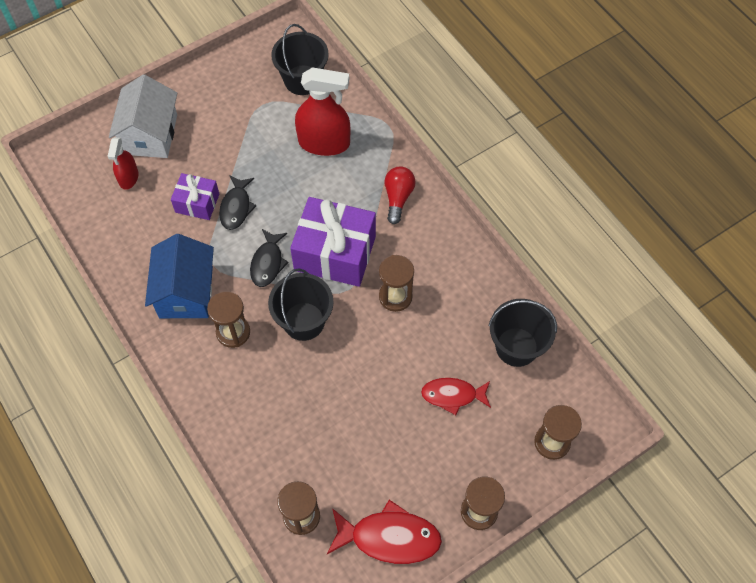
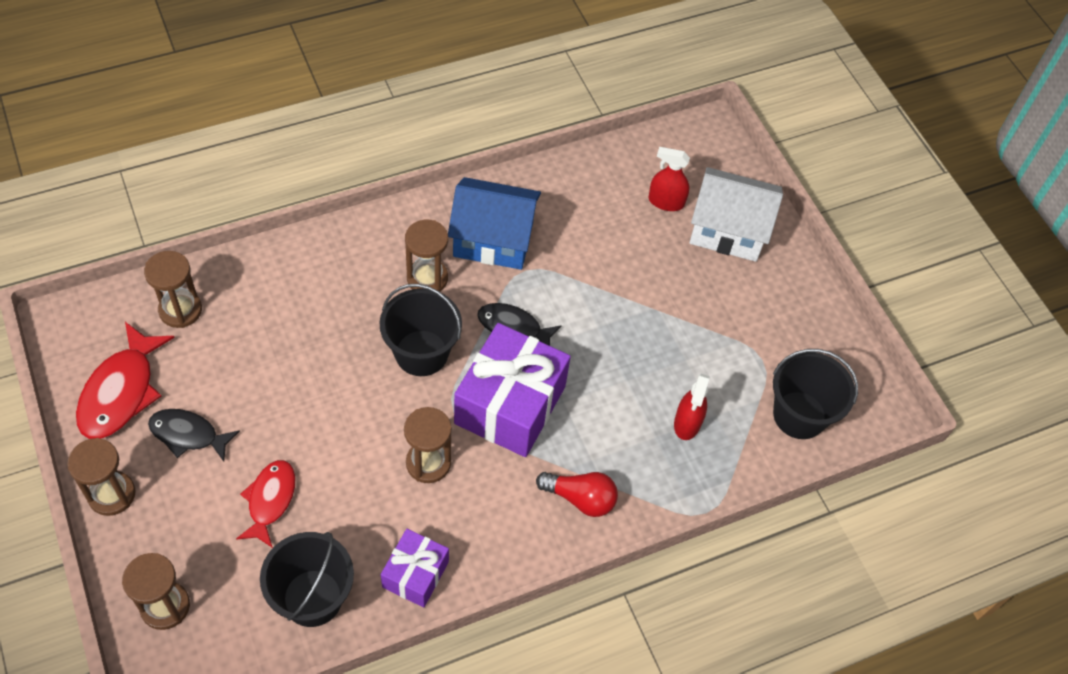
camera: 95 degrees right, 5 degrees down
(197, 203) = (616, 266): purple gift -> purple gift (415, 574)
(236, 207) = (601, 306): black fish -> black fish (188, 435)
(324, 143) = (687, 423): red spray bottle -> red spray bottle, size x0.56

